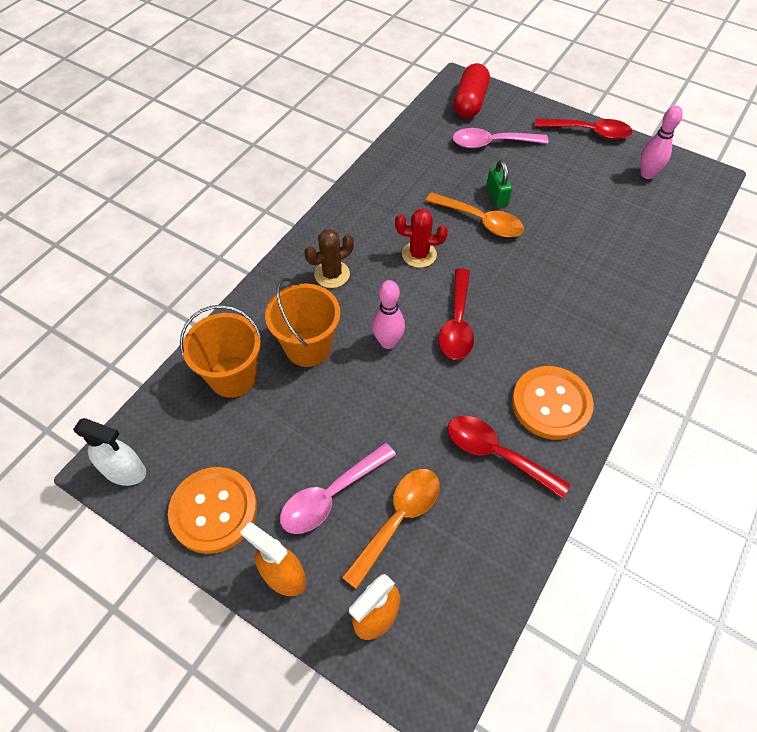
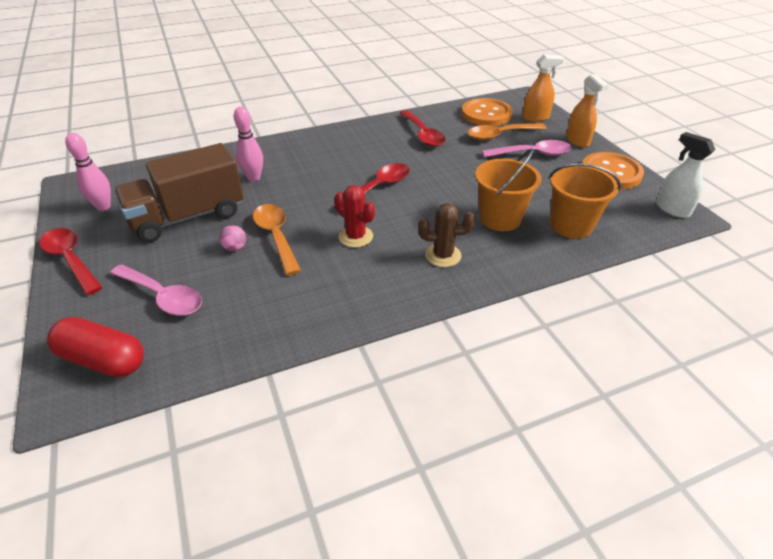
camera: 145 degrees left, 15 degrees down
(388, 342) = (437, 198): pink bowling pin -> pink bowling pin (254, 178)
(470, 102) = (103, 360): red capsule -> red capsule turned 60 degrees clockwise
(497, 196) = (235, 248): green padlock -> pink ball
(551, 404) = (369, 138): orange button -> orange button (486, 114)
(571, 201) = (188, 217): none -> brown truck

